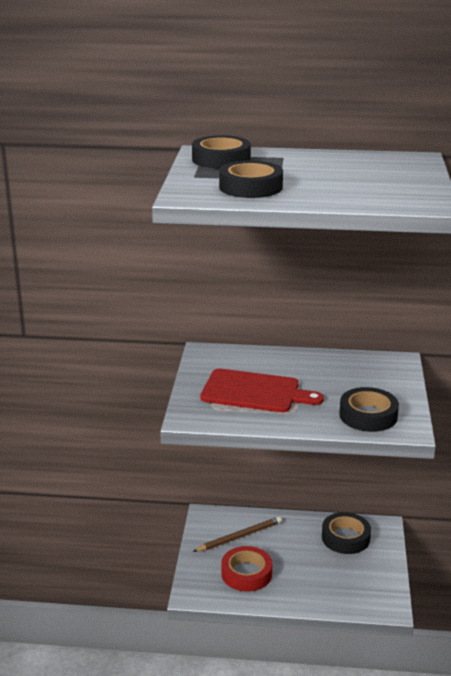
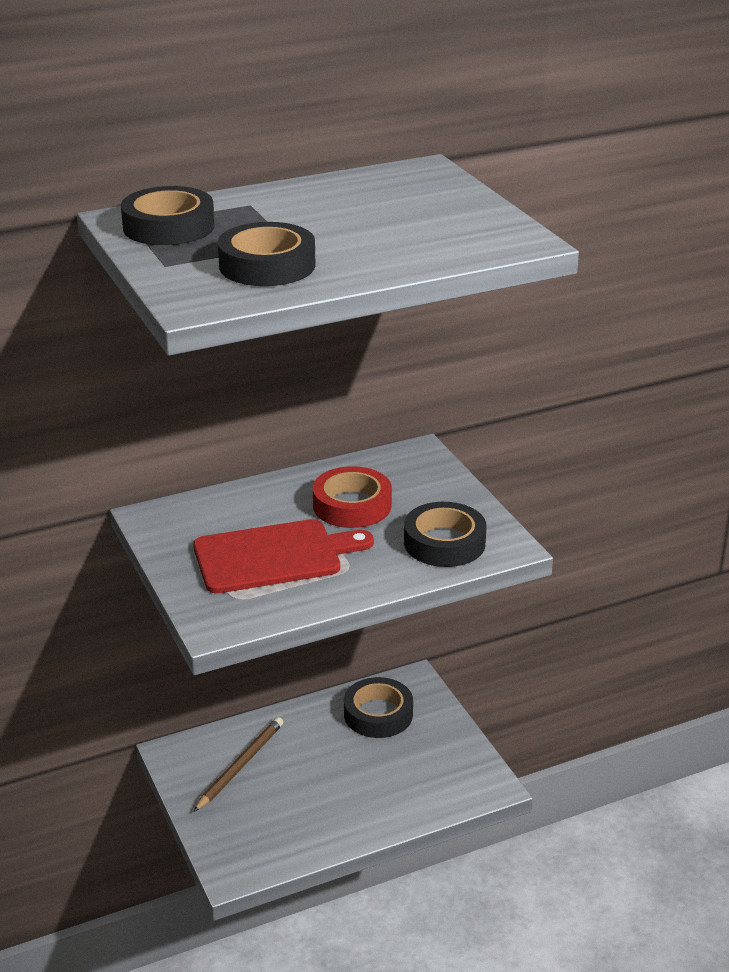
camera: 30 degrees left, 5 degrees up
(246, 573) = (285, 813): red tape -> red tape (352, 505)

